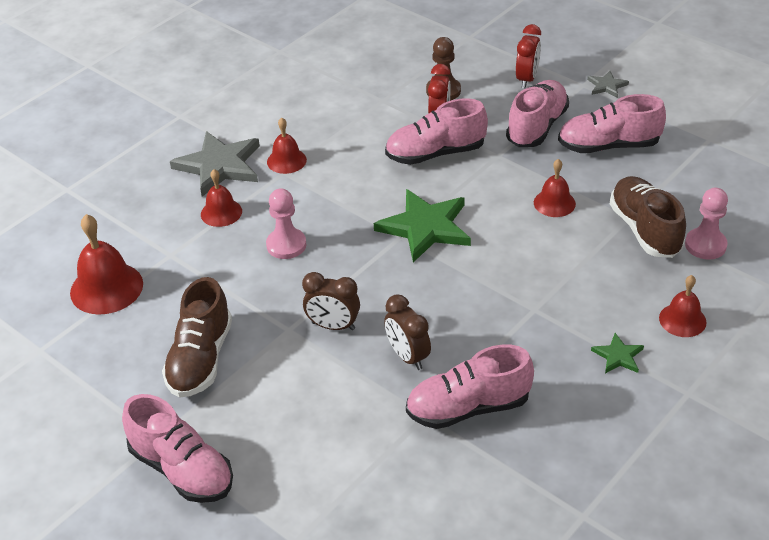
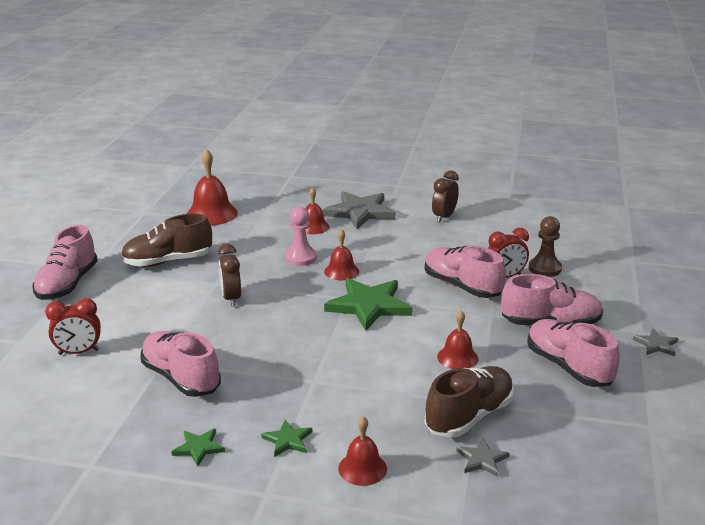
camera: 60 degrees right, 15 degrees down
(286, 161) = (389, 232): red bell -> red bell (341, 271)
(408, 356) = (220, 337): brown clock -> brown clock (444, 217)
(527, 79) = (610, 302): red clock -> red clock (78, 352)
(597, 423) = (199, 448): none -> green star
(705, 245) = (482, 459): pink pawn -> grey star

